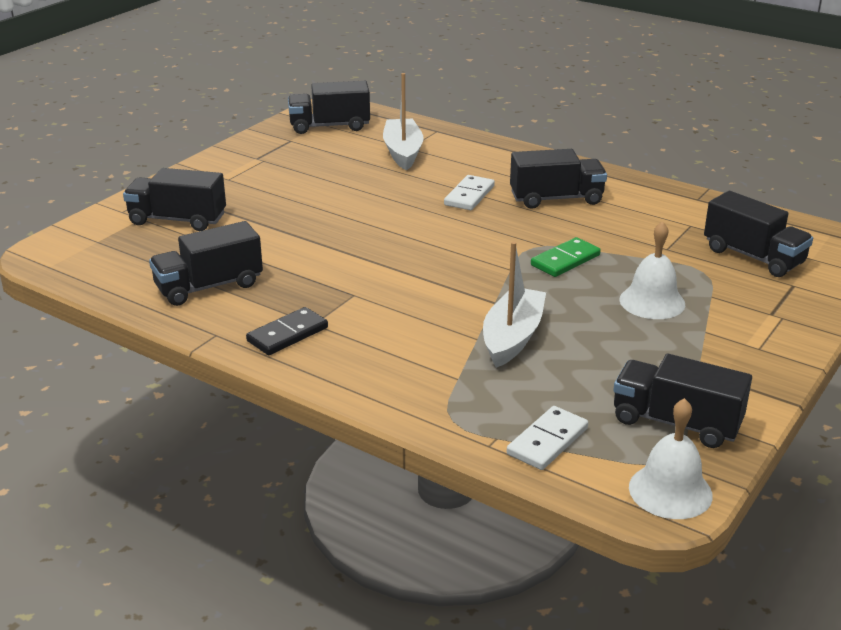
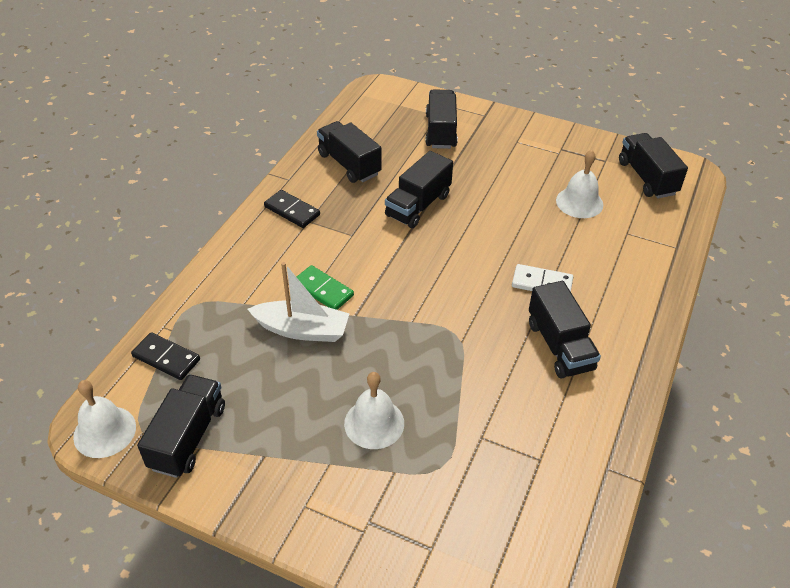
camera: 80 degrees right, 15 degrees up
(353, 162) = (579, 202): none -> white bell
(403, 152) = (614, 230): white boat -> none
(547, 441) = (166, 358): white domino -> black domino
(565, 260) = (436, 358): green domino -> green domino (323, 290)
(753, 257) = (484, 514): black truck -> black truck (418, 205)

